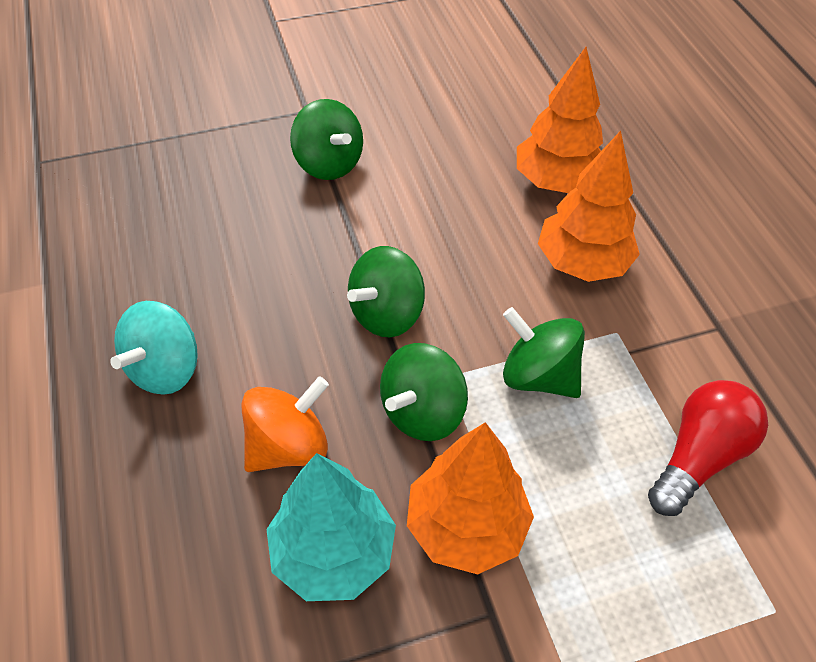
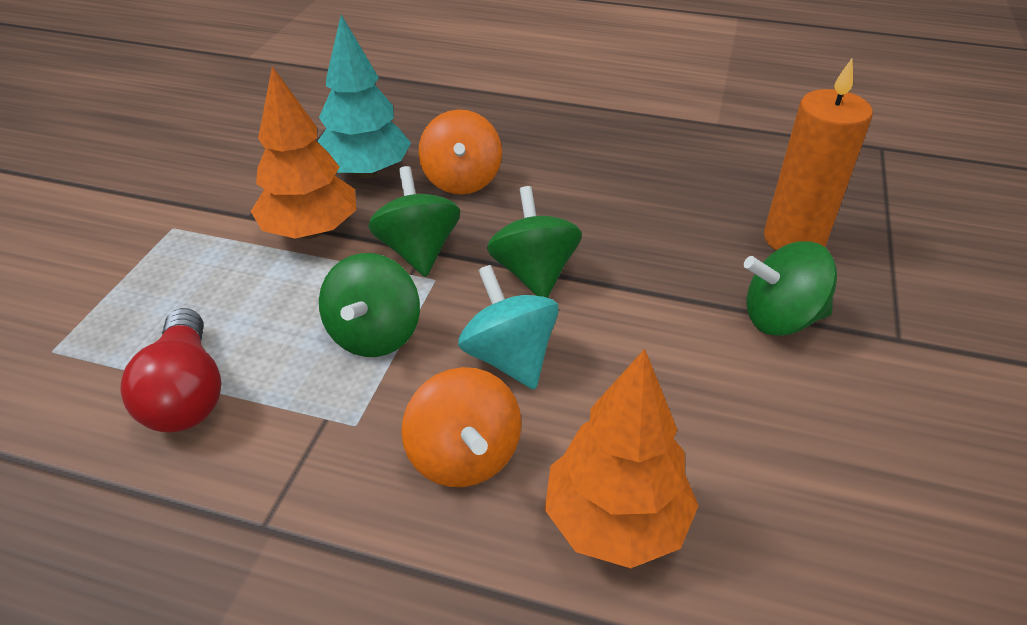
camera: 125 degrees right, 10 degrees down
(165, 369) = (583, 151): turquoise spinning top -> turquoise spinning top (509, 357)
(225, 180) = (794, 239): none -> orange candle
(538, 376) = (375, 334): green spinning top -> green spinning top turned 120 degrees clockwise
(582, 263) = (464, 456): orange tree -> orange spinning top

